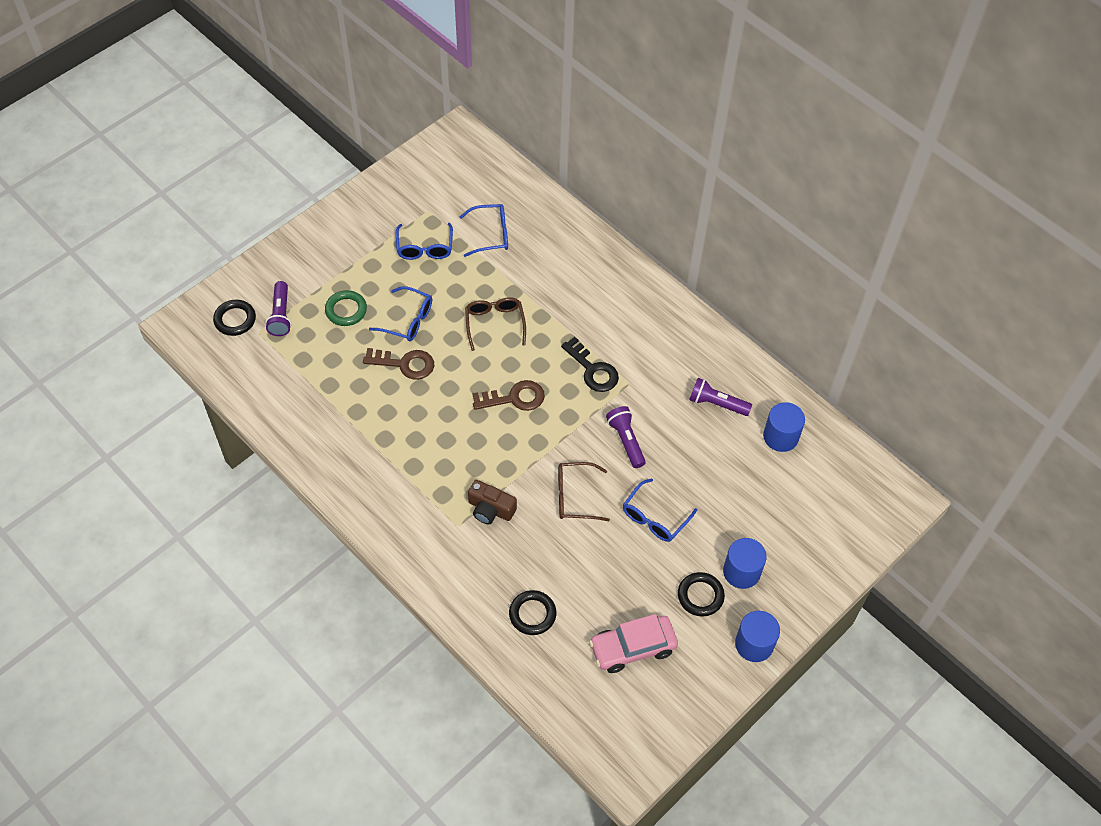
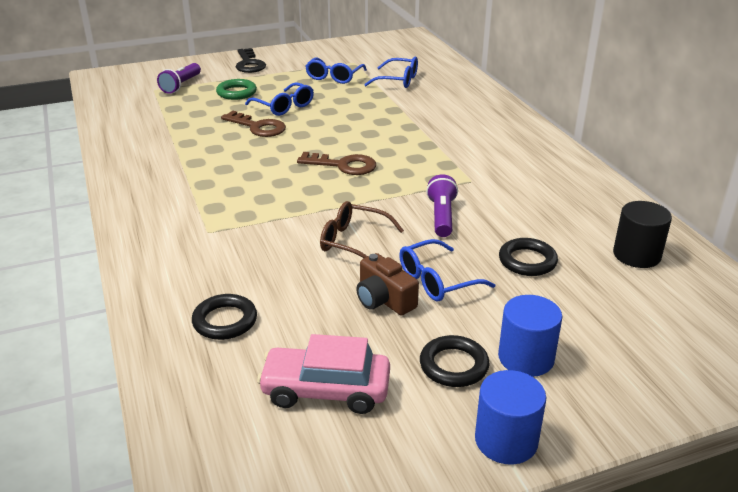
camera: 25 degrees right, 25 degrees down
(235, 320) = (143, 81): black ring -> black ring (527, 261)
(490, 509) = (253, 229): brown camera -> brown camera (384, 299)
(495, 323) = (361, 122): brown glasses -> none
(593, 370) = (438, 165): black key -> black key (249, 64)
(716, 404) = (565, 214): purple flashlight -> none
(780, 437) = (636, 255): blue cylinder -> black cylinder

